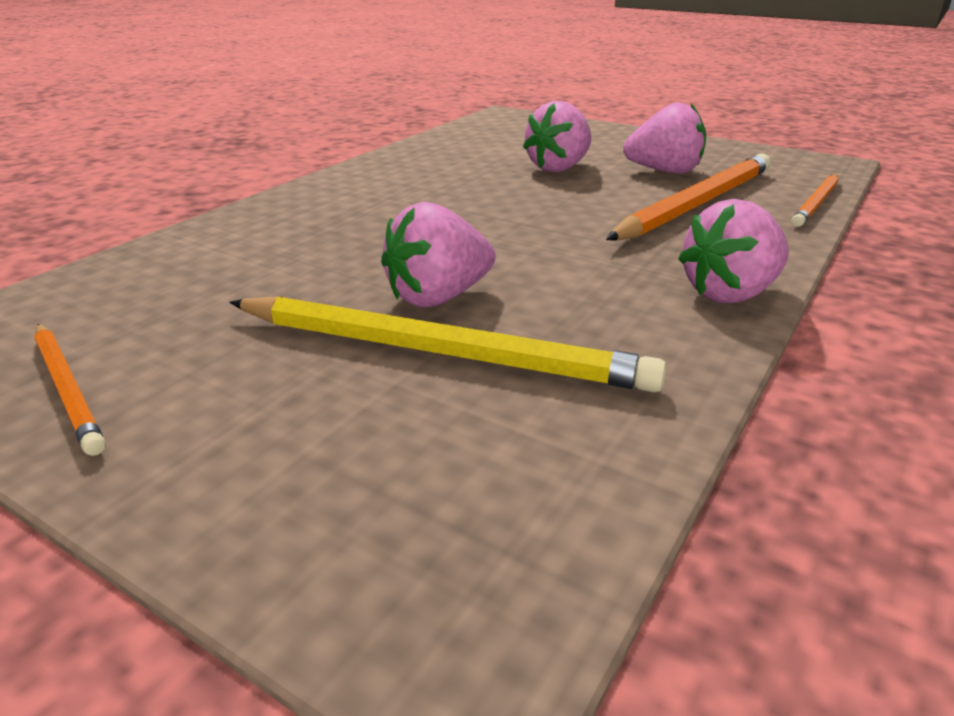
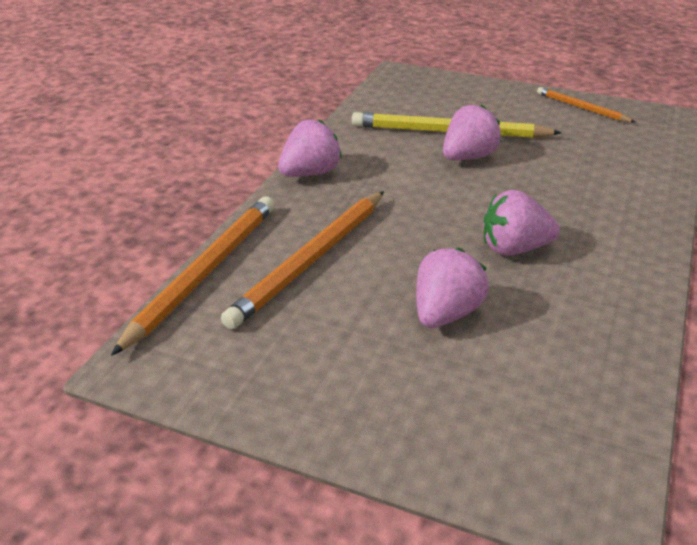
camera: 170 degrees right, 5 degrees up
(664, 171) = (333, 319): pink strawberry -> pink strawberry (514, 249)
(816, 203) = (204, 272): orange pencil -> orange pencil, size x1.82

